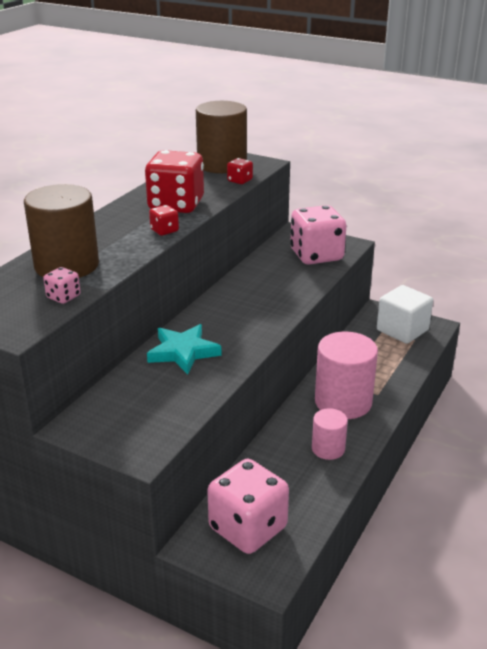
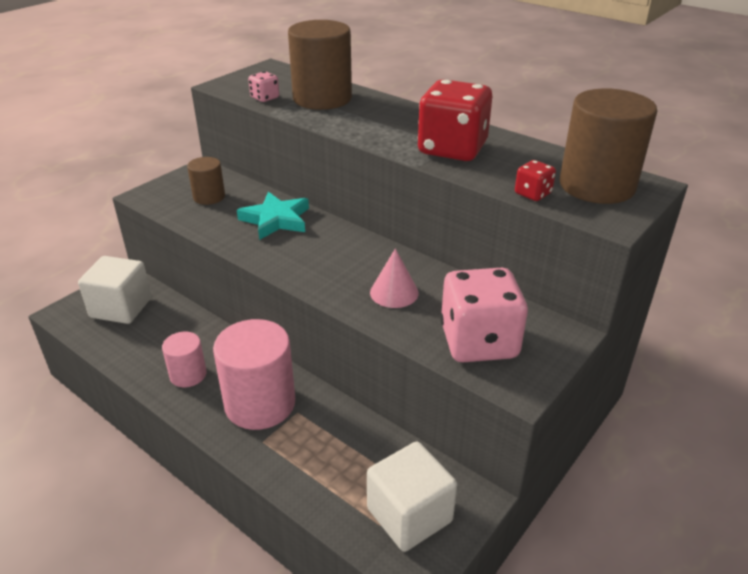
camera: 100 degrees right, 5 degrees up
(142, 403) = (209, 197): none -> brown cylinder
(164, 231) = (381, 140): red dice -> none
(248, 528) = (121, 308): pink dice -> white cube
(276, 286) = (394, 292): none -> pink cone

